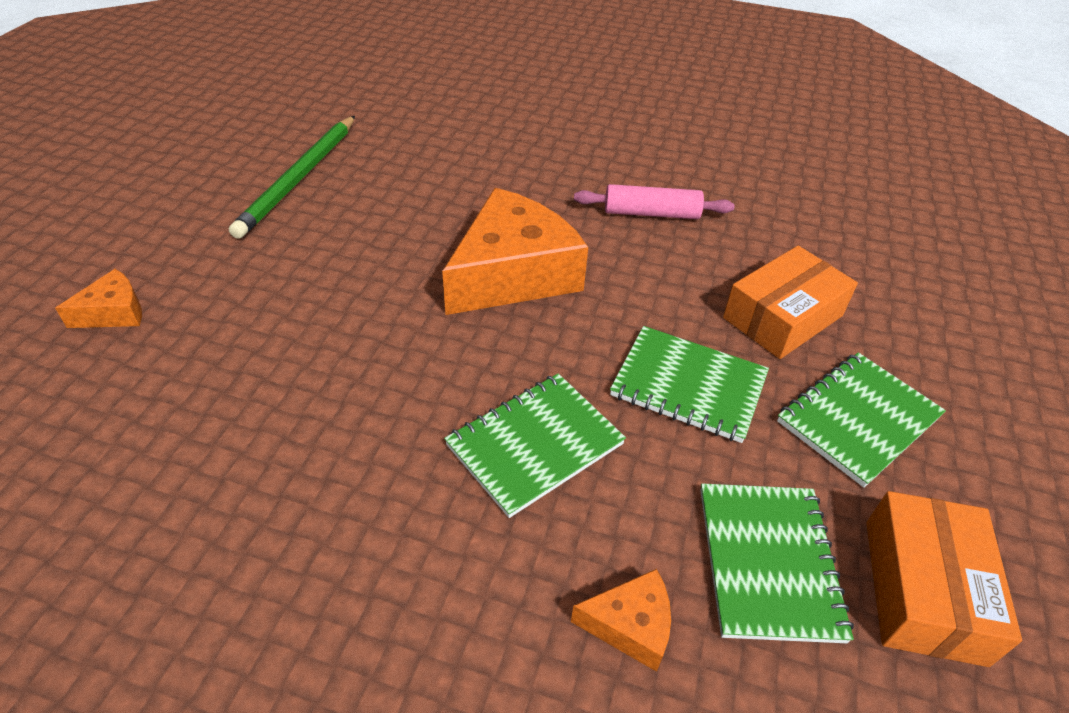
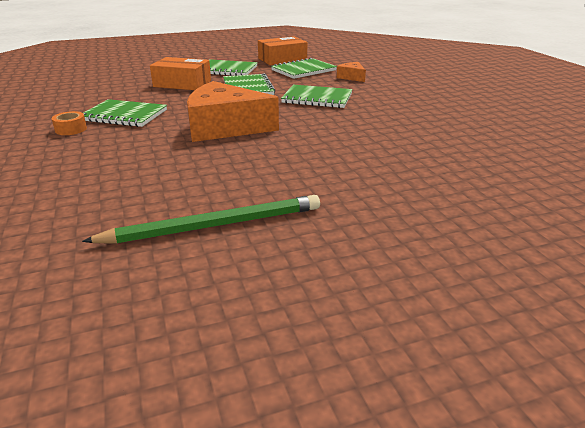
camera: 125 degrees left, 15 degrees down
(114, 312) = (436, 206): orange cheese -> none
(634, 167) = (71, 129): none -> orange tape
(651, 213) = (124, 115): pink rolling pin -> green notebook

